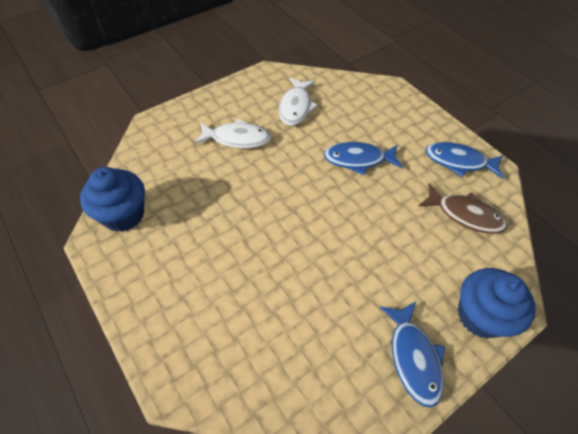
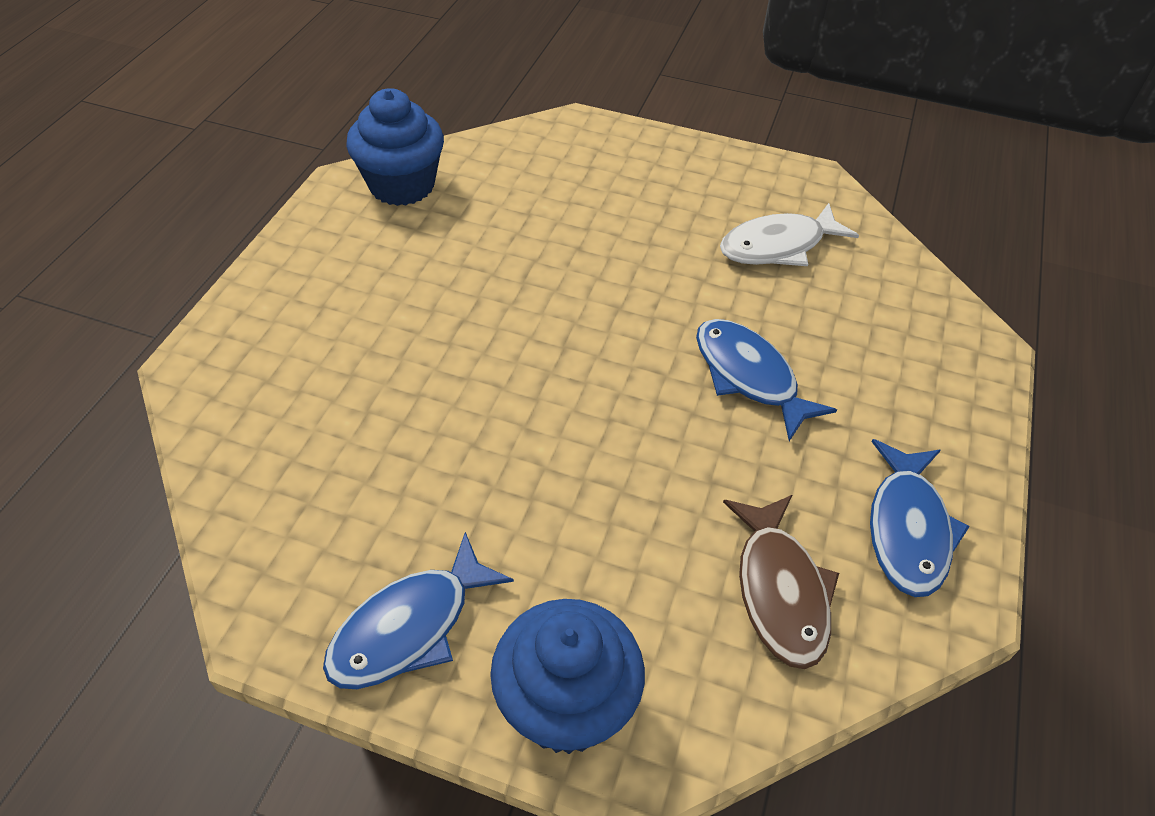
camera: 55 degrees right, 5 degrees down
(237, 139) = (637, 217): white fish -> none
(459, 161) = (907, 529): blue fish -> blue fish turned 150 degrees counterclockwise

